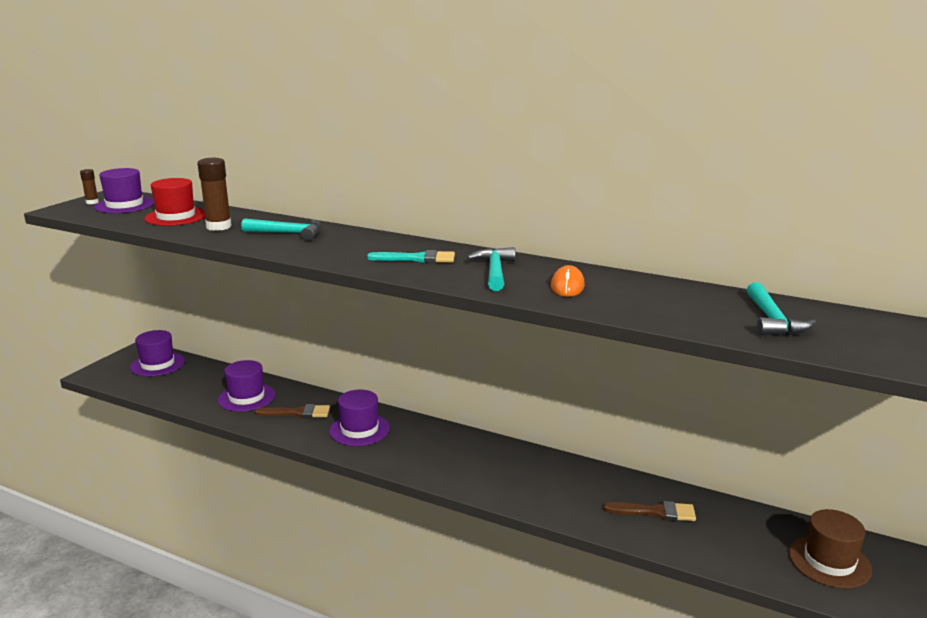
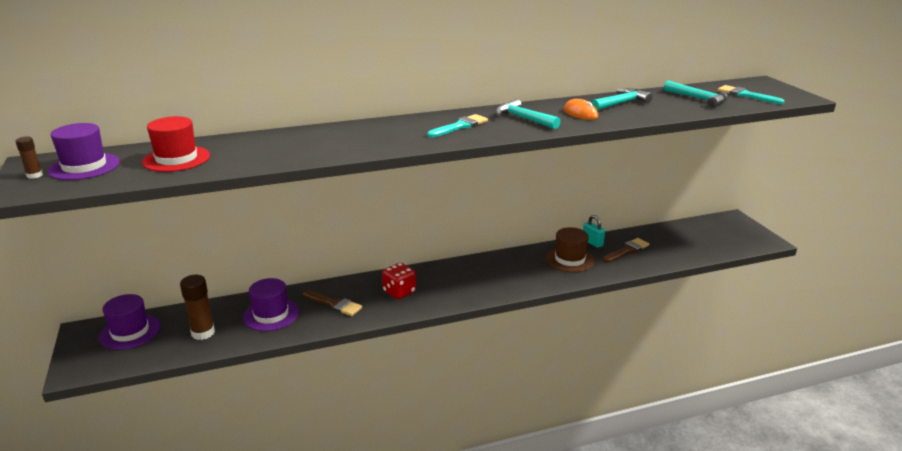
camera: 45 degrees left, 5 degrees up
(218, 227) = (245, 153): brown glue stick -> brown glue stick (203, 333)
(289, 233) = (321, 140): turquoise hammer -> turquoise hammer (621, 103)
(297, 413) = (334, 304): brown brush -> brown brush turned 75 degrees clockwise
(359, 430) = (399, 292): purple hat -> red dice
(629, 482) = (592, 242): none -> turquoise padlock
(829, 561) = (718, 234): brown hat -> brown hat (570, 259)
(864, 339) = (746, 95): none -> turquoise brush

